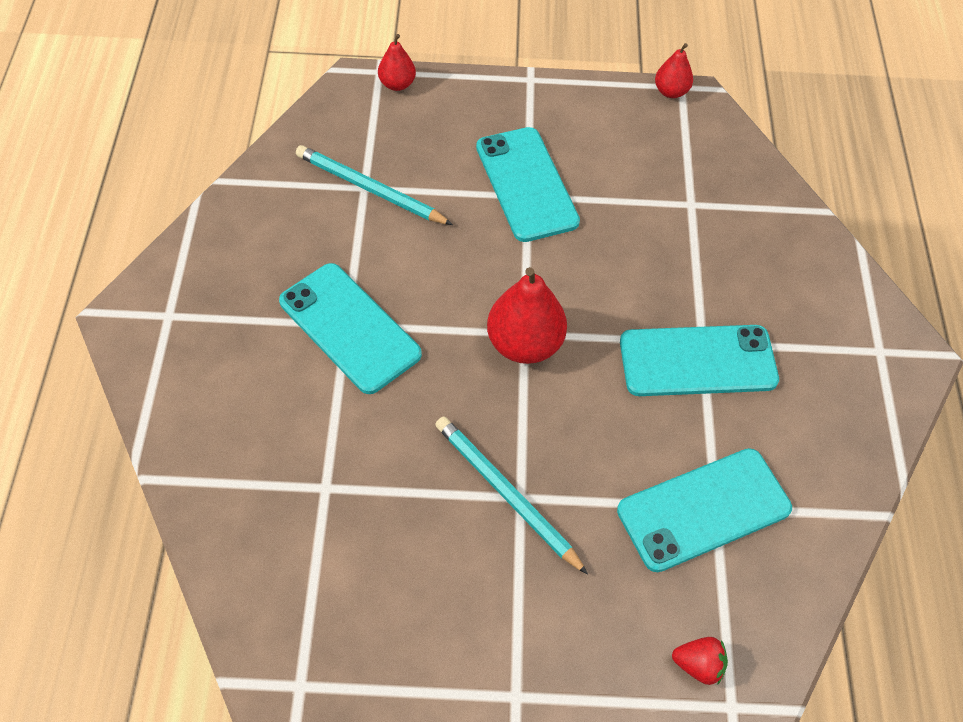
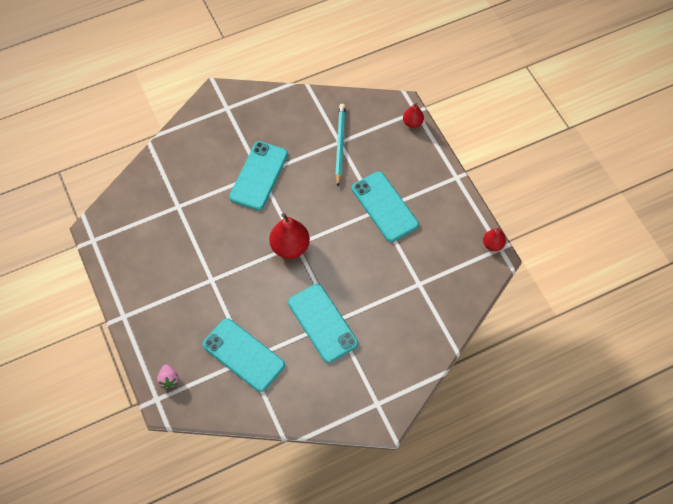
camera: 65 degrees right, 5 degrees up
(506, 493) = (210, 273): turquoise pencil -> none
(526, 184) = (384, 206): turquoise phone -> turquoise phone turned 75 degrees counterclockwise
(698, 665) = (168, 379): red strawberry -> pink strawberry

